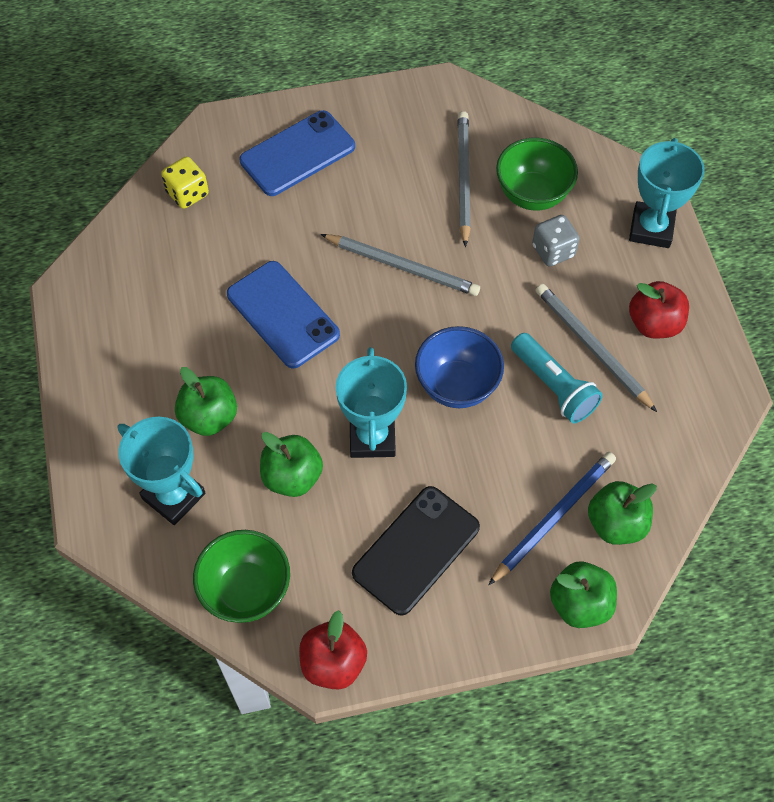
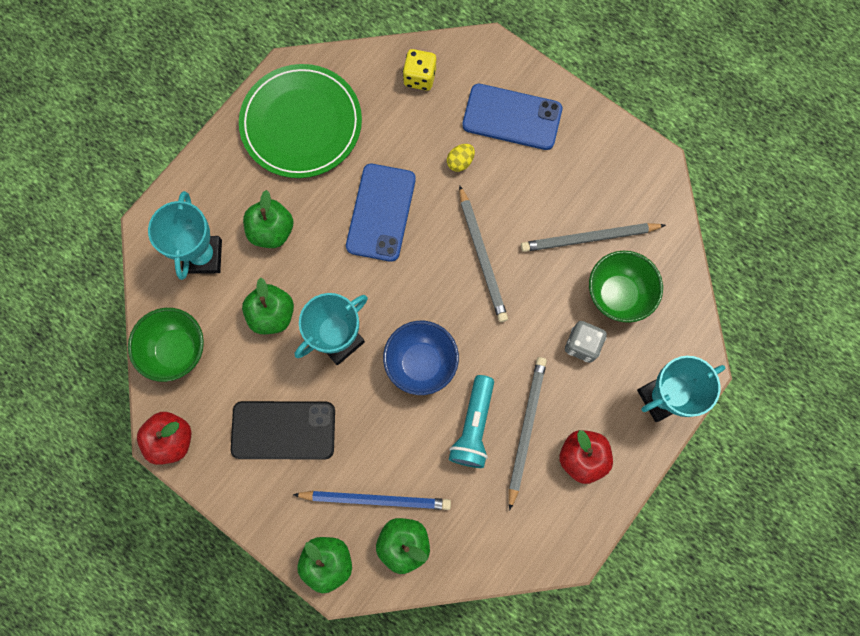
camera: 50 degrees right, 15 degrees up
(130, 316) = (301, 124): none -> green plate
(298, 220) = (460, 162): none -> yellow egg
(463, 178) = (589, 238): grey pencil -> grey pencil turned 150 degrees counterclockwise

